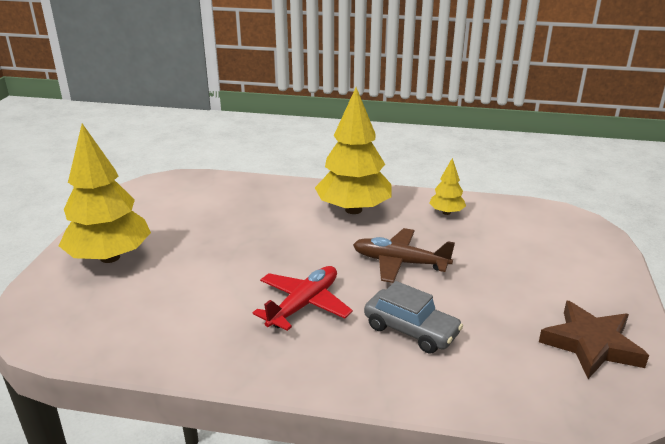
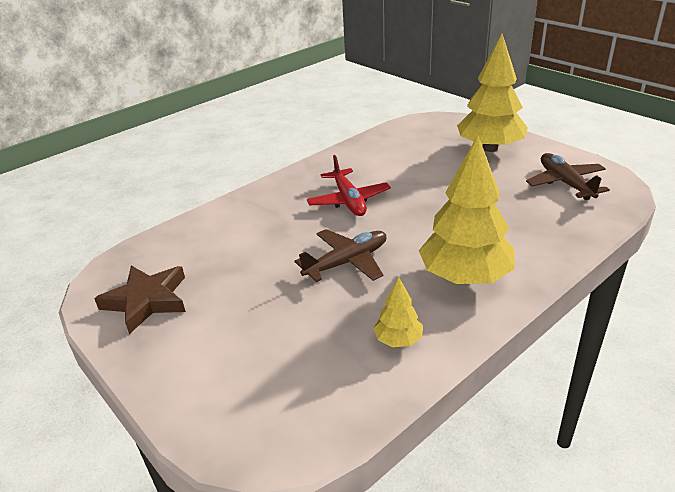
camera: 130 degrees right, 5 degrees up
(168, 203) = (565, 183): none -> brown plane
(411, 330) = (270, 230): grey car -> none

